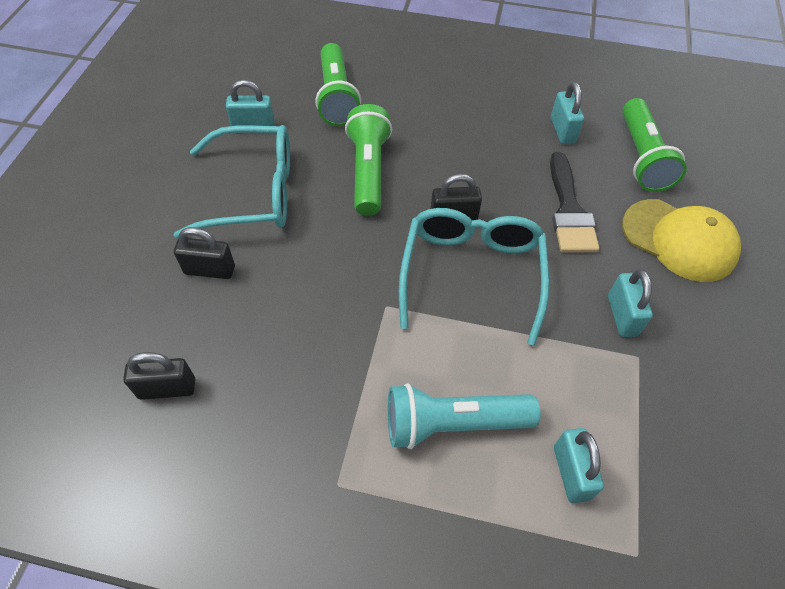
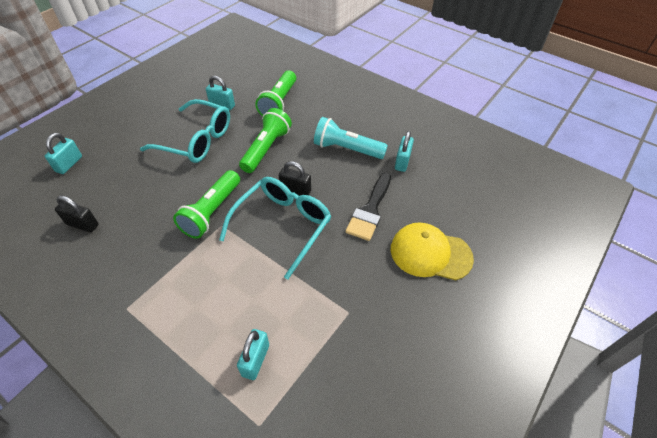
camera: 25 degrees right, 5 degrees down
(209, 270) = (145, 173): black padlock -> none
(452, 424) = (209, 303): turquoise flashlight -> turquoise flashlight (346, 149)
(622, 315) = (356, 284): turquoise padlock -> turquoise padlock (69, 164)
(642, 158) = (443, 195): green flashlight -> green flashlight (212, 212)
(679, 240) = (430, 253): yellow cap -> yellow cap turned 135 degrees clockwise

